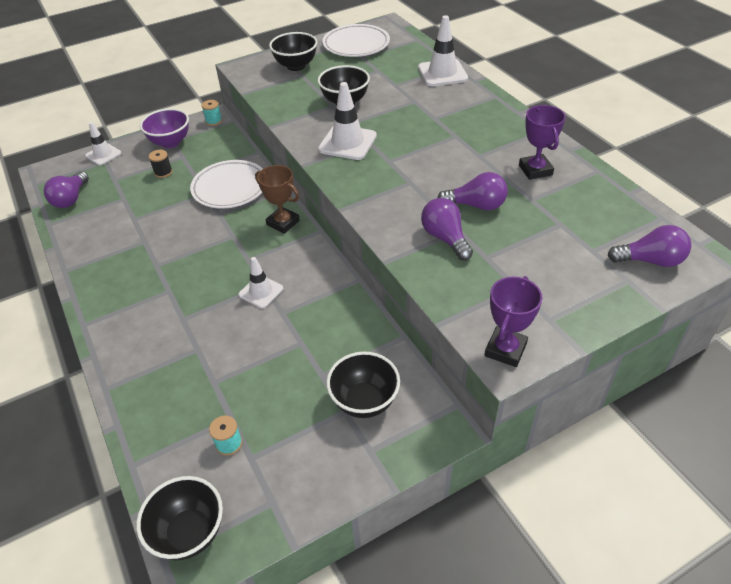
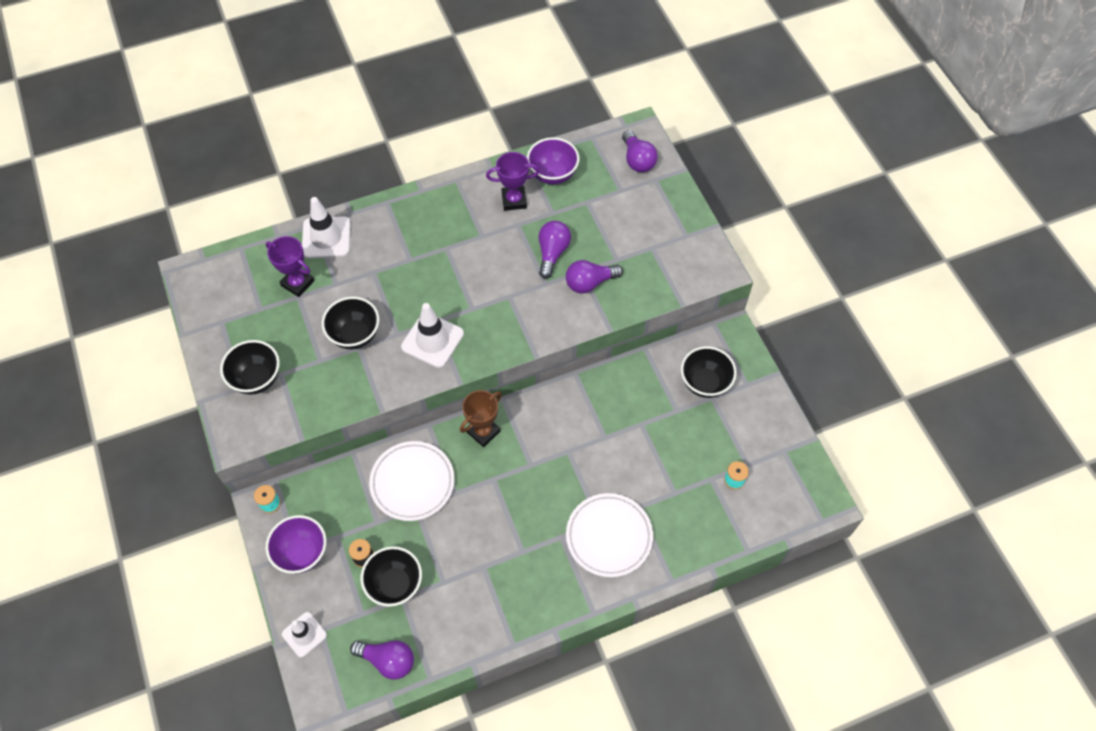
camera: 85 degrees left, 15 degrees up
(189, 533) = (804, 505): black bowl -> black bowl (395, 584)
(261, 292) = (576, 454): white traffic cone -> none
(356, 45) = (229, 311): white plate -> white plate (609, 536)
(505, 350) = (711, 268): purple trophy -> purple trophy (297, 283)
(586, 193) = (552, 174): none -> purple bowl
(650, 260) = (637, 160): purple light bulb -> purple light bulb turned 150 degrees clockwise

